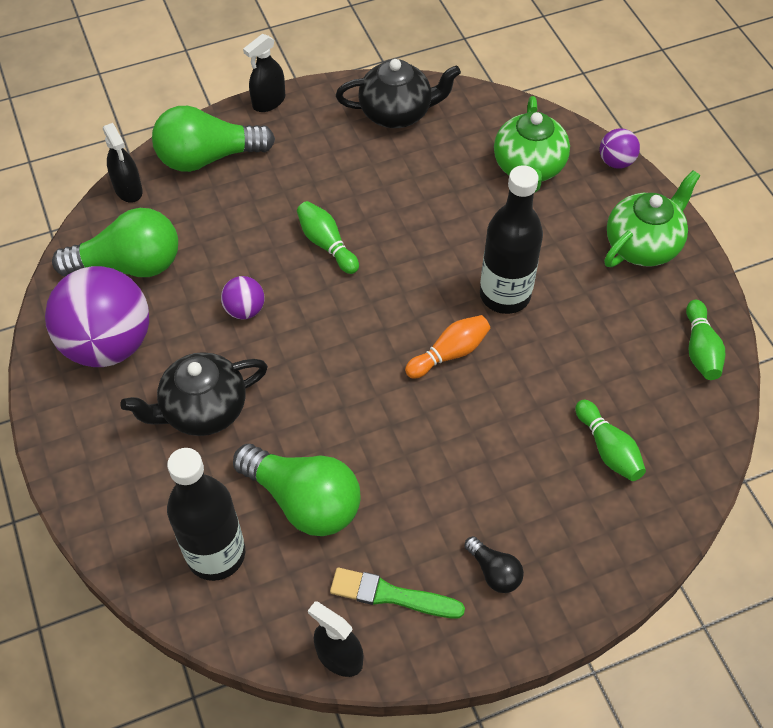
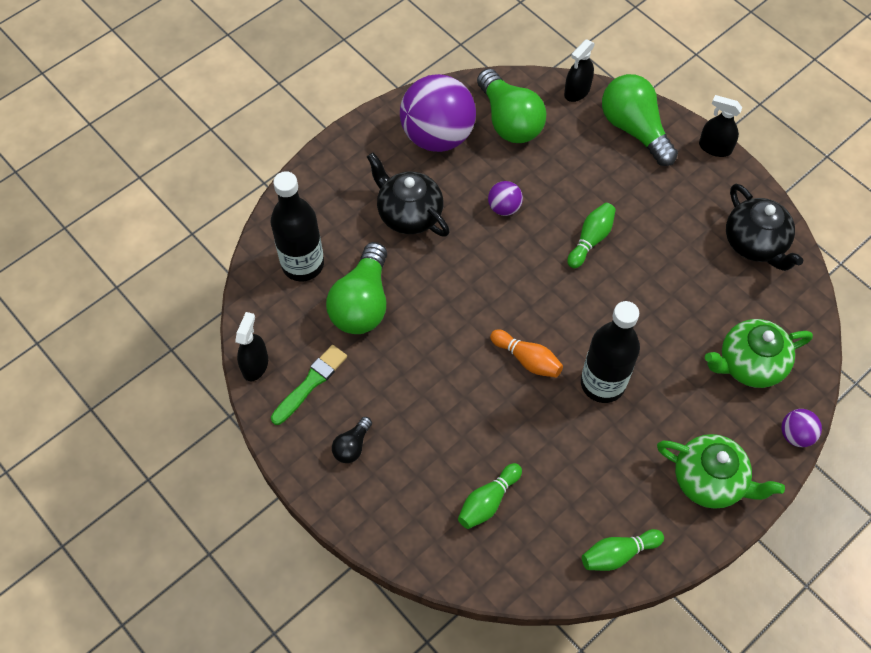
camera: 70 degrees right, 5 degrees up
(391, 595) = (310, 383): green brush -> green brush turned 45 degrees clockwise

